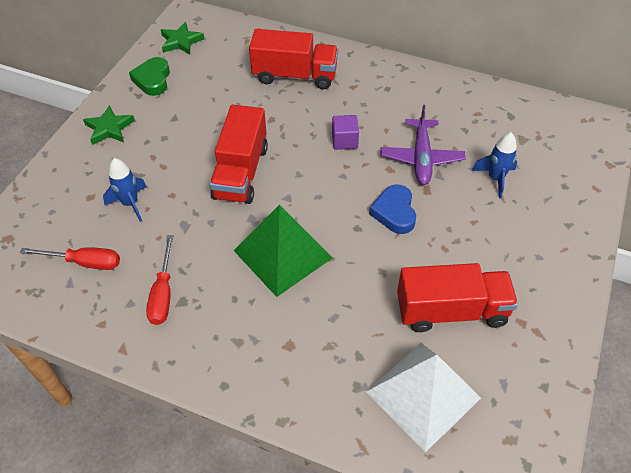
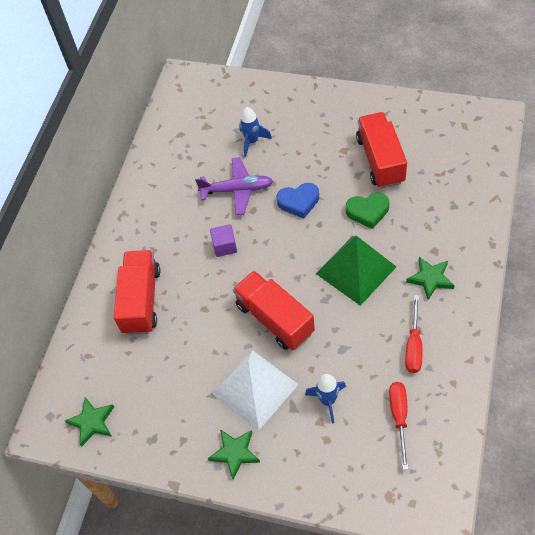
camera: 90 degrees left, 5 degrees up
(153, 80) = (157, 433): green heart -> green heart (368, 211)
(163, 293) = (414, 346): red screwdriver -> red screwdriver turned 105 degrees clockwise
(241, 172) = (274, 319): red truck -> red truck turned 135 degrees counterclockwise
(248, 331) = (430, 279): none -> green star
(423, 394) = (448, 170): white pyramid -> white pyramid (255, 389)

